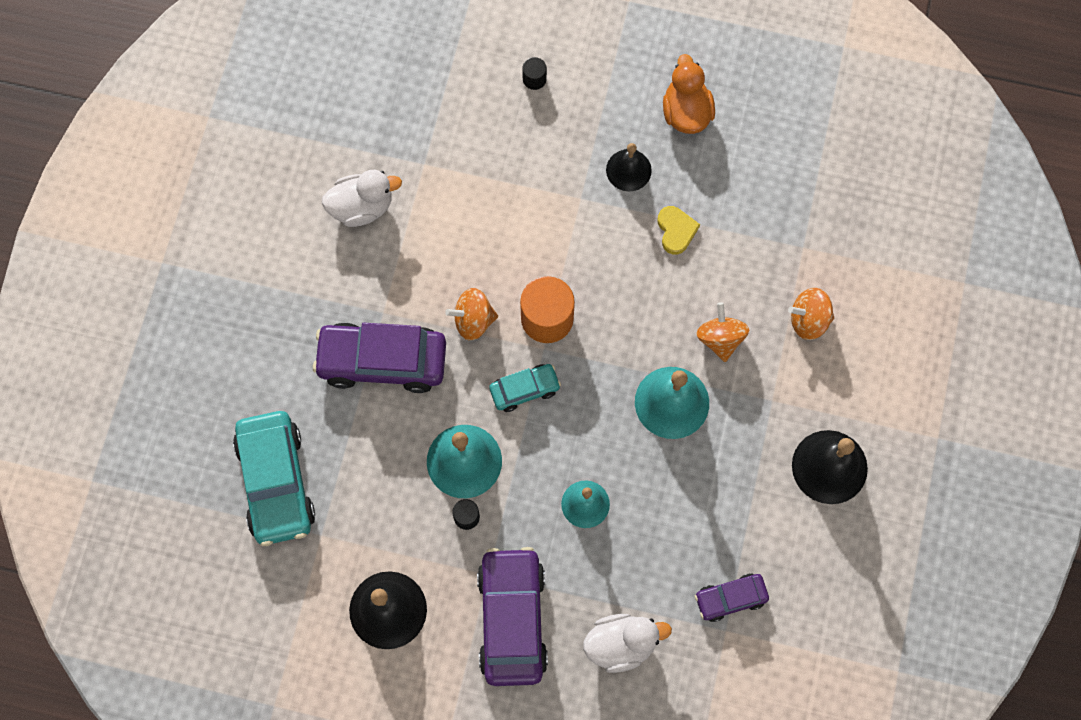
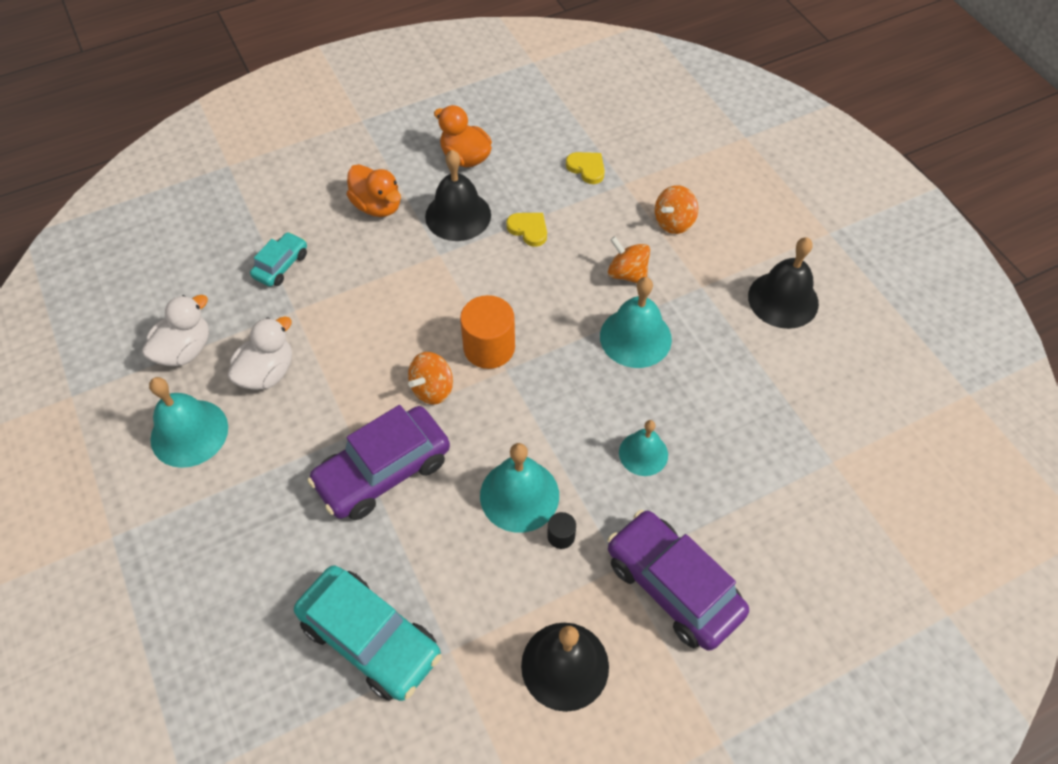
camera: 40 degrees left, 15 degrees down
(269, 217) = (189, 433): none -> turquoise bell
(524, 389) = (518, 408): turquoise car -> turquoise car (281, 265)
(534, 79) = (334, 204): black cylinder -> none
(569, 108) = (377, 206): none -> orange duck
(621, 644) = (772, 534): white duck -> white duck (185, 350)
(628, 170) = (458, 215): black bell -> black bell, size x1.57
(730, 598) = (812, 436): purple car -> none
(784, 205) = (587, 168): none -> yellow heart

